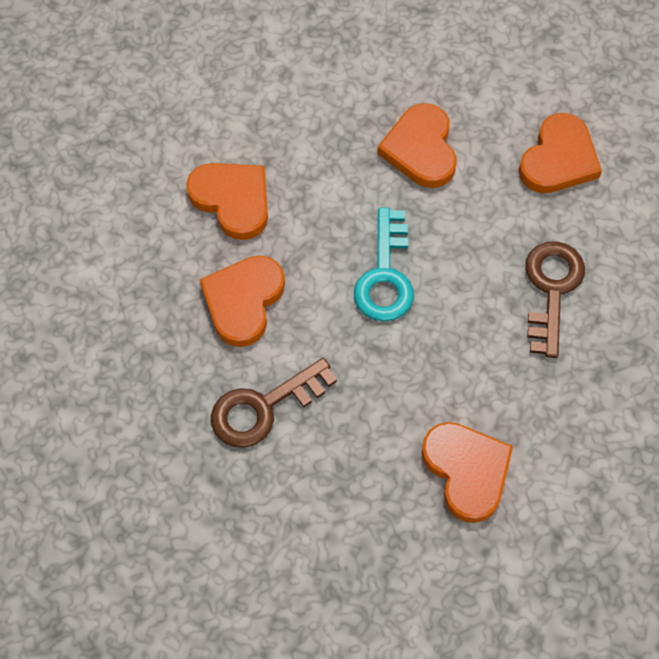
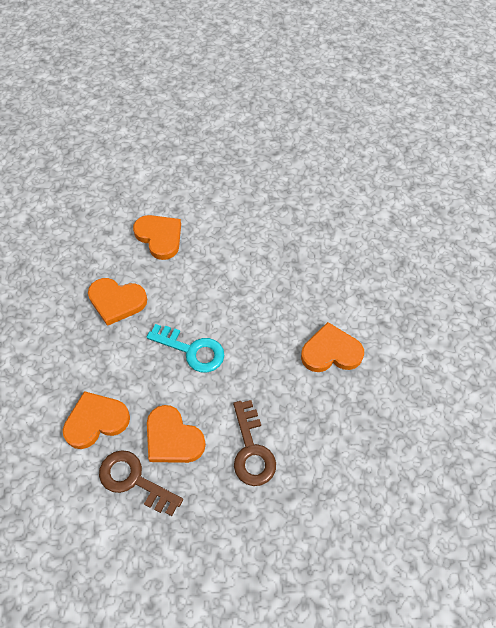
camera: 70 degrees left, 5 degrees down
(551, 290) = (239, 271): brown key -> brown key (134, 480)

